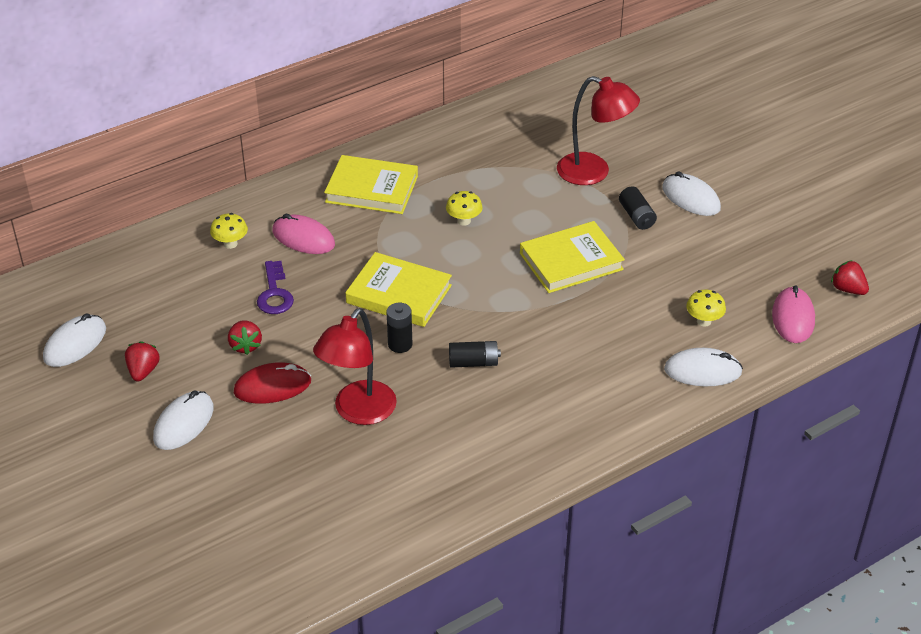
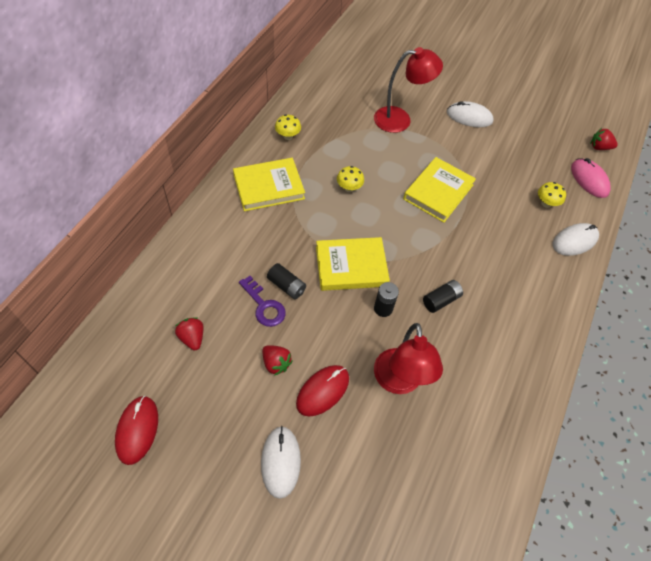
camera: 35 degrees left, 15 degrees up
(75, 344) = (137, 430): white mouse -> red mouse
(143, 371) = (213, 428): red strawberry -> red strawberry (192, 338)
(230, 244) = (199, 276): yellow mushroom -> yellow mushroom (288, 136)
(303, 238) = (250, 248): pink mouse -> none
(636, 216) = (450, 142): black battery -> black battery (286, 286)

